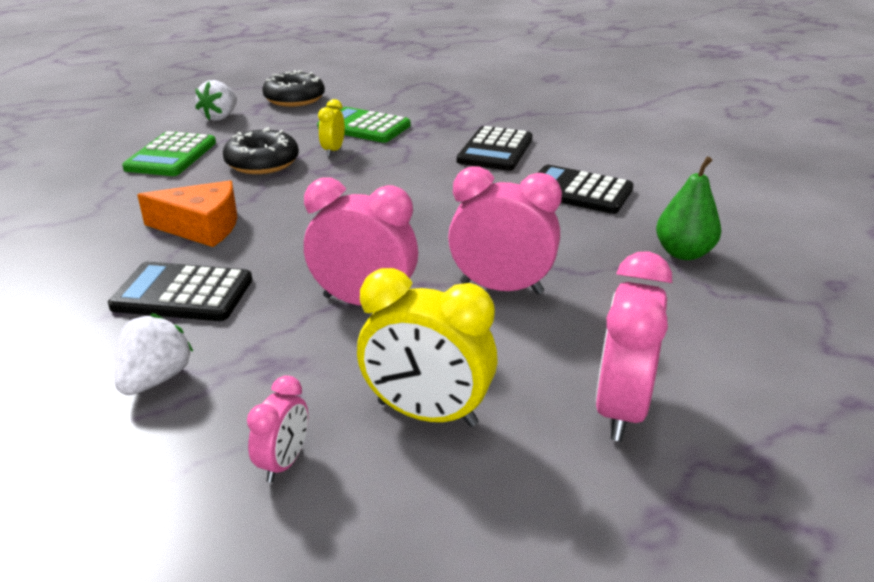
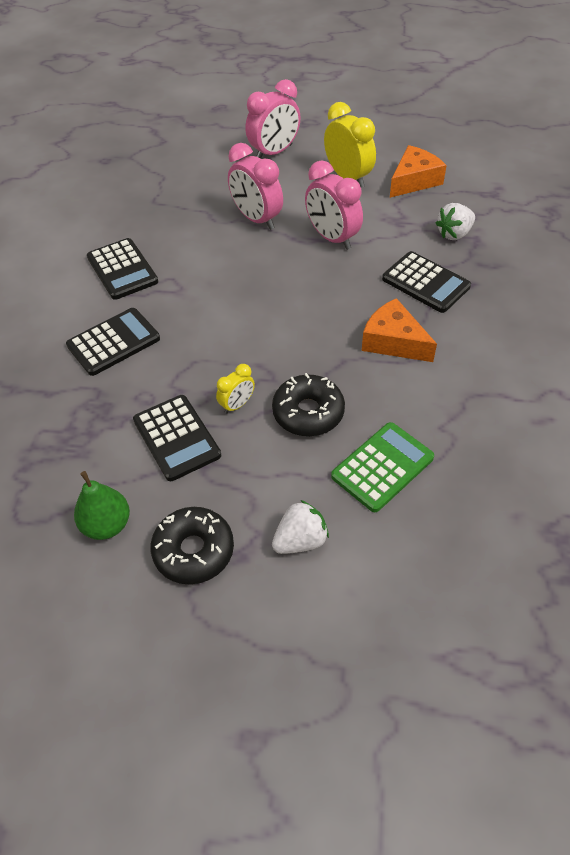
camera: 145 degrees left, 20 degrees up
(284, 462) = (414, 180): pink clock -> orange cheese
(364, 127) = (176, 438): green calculator -> black calculator
(683, 253) = (140, 202): green pear -> green pear (107, 525)

